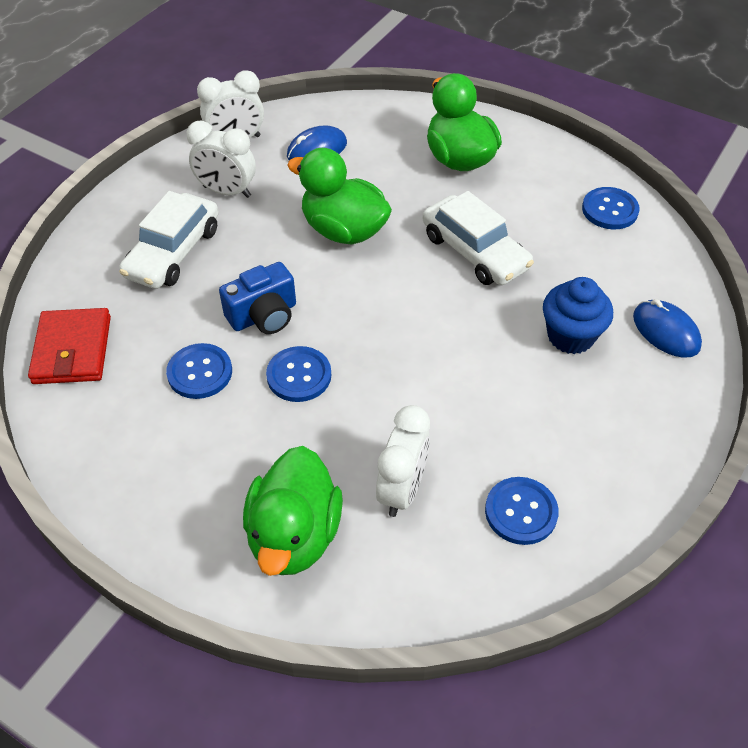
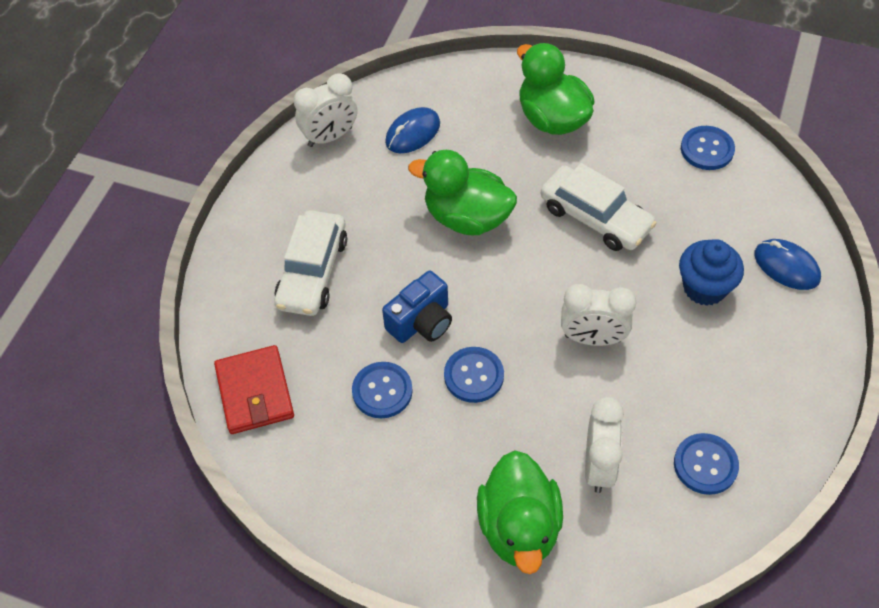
camera: 10 degrees left, 5 degrees up
(227, 192) = (341, 196): white clock -> white clock (592, 338)

